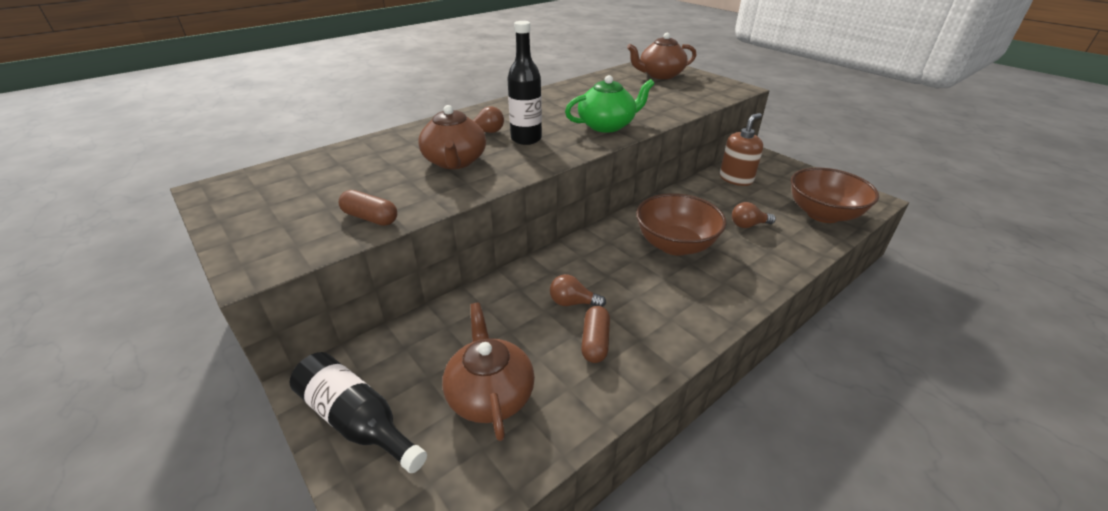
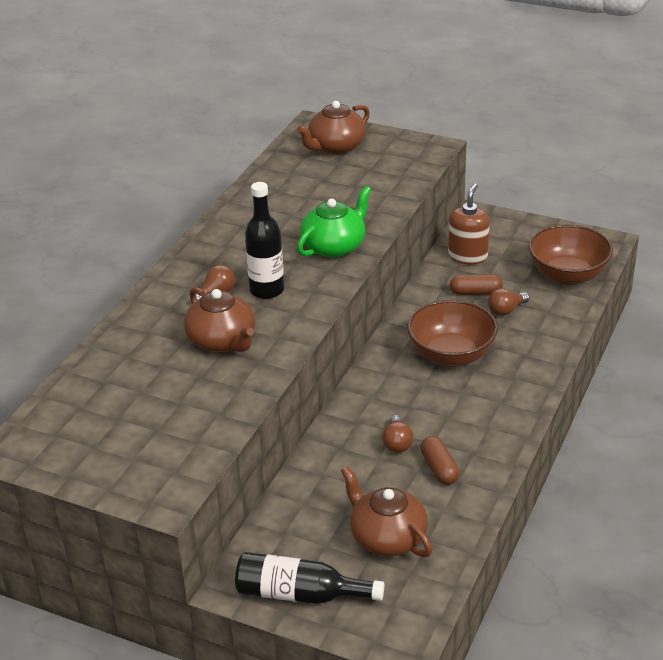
camera: 25 degrees left, 0 degrees up
(370, 218) = (209, 425): brown capsule -> brown capsule (475, 292)
(573, 303) = (397, 443): brown light bulb -> brown light bulb turned 75 degrees counterclockwise

